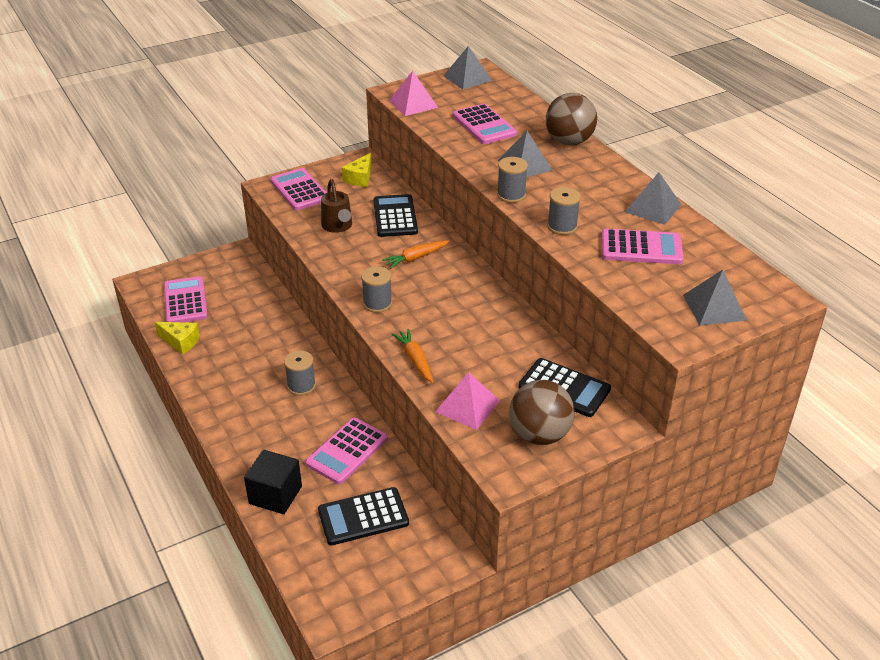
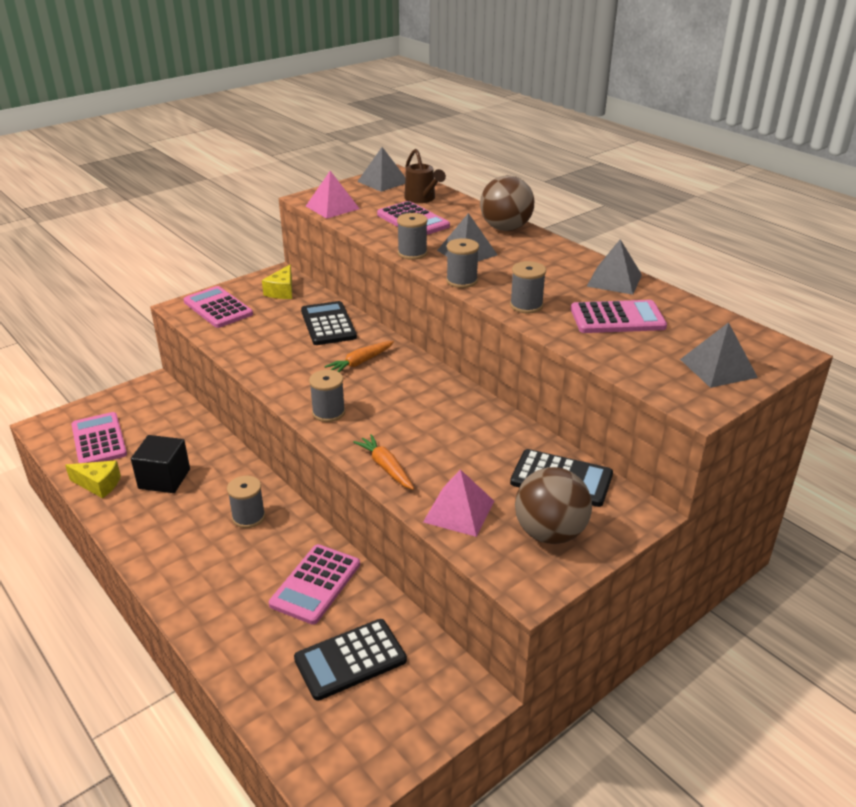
camera: 10 degrees left, 5 degrees down
(275, 495) = (238, 648): black cube -> black cube (164, 479)
(338, 226) = (267, 339): brown watering can -> brown watering can (422, 199)
(474, 161) = (412, 253): none -> grey spool

